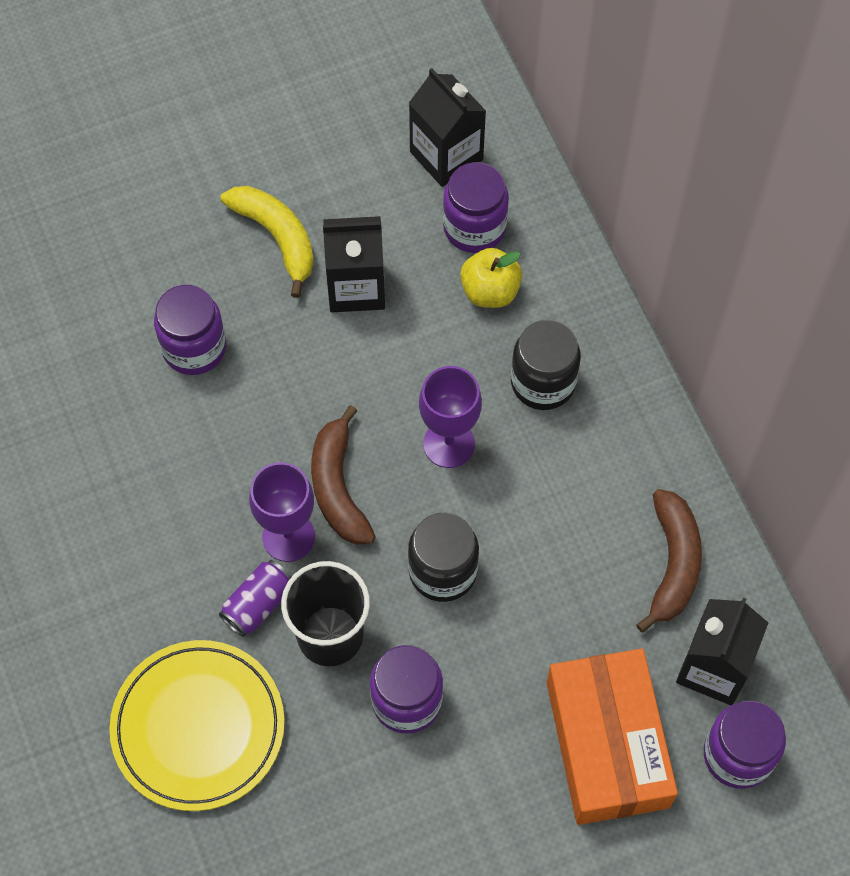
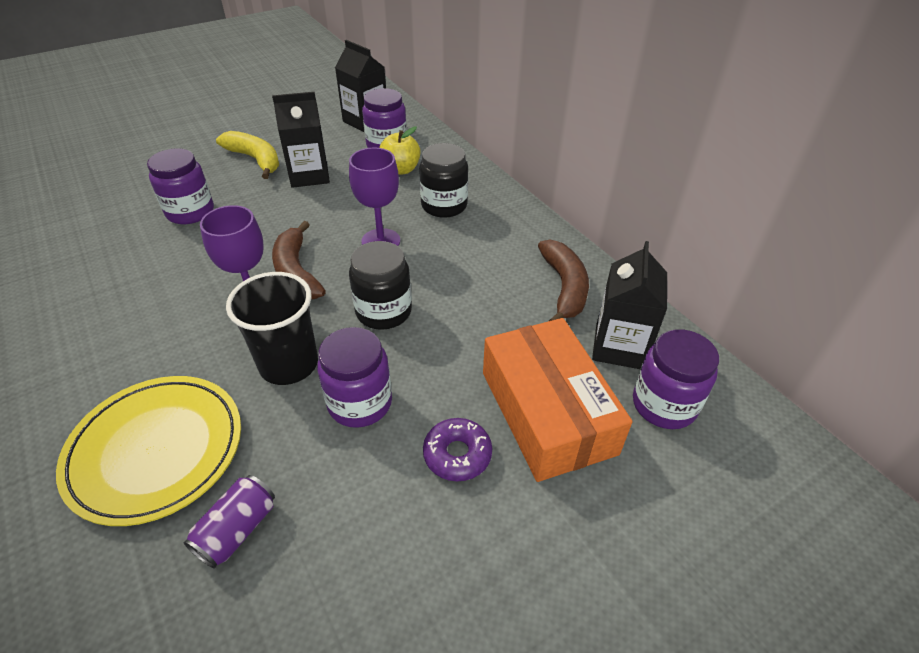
camera: 10 degrees left, 20 degrees down
(258, 604) = (225, 350): purple can -> purple can (237, 530)
(502, 780) = (457, 454): none -> purple donut

